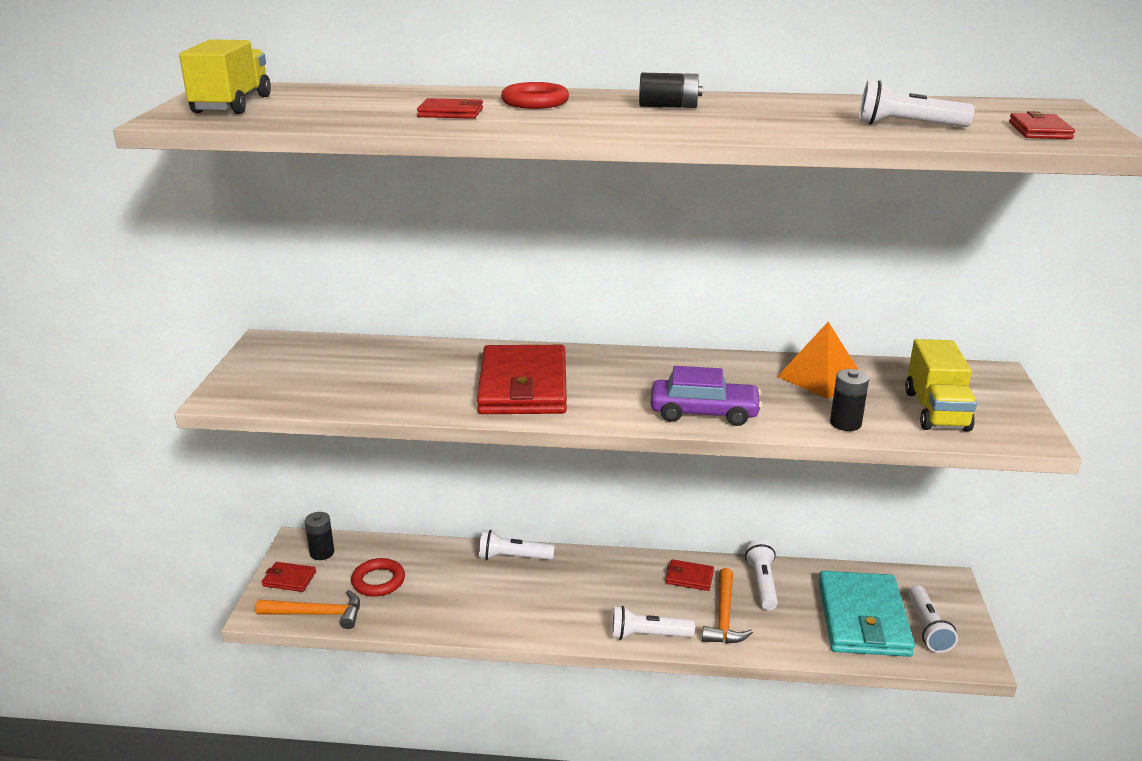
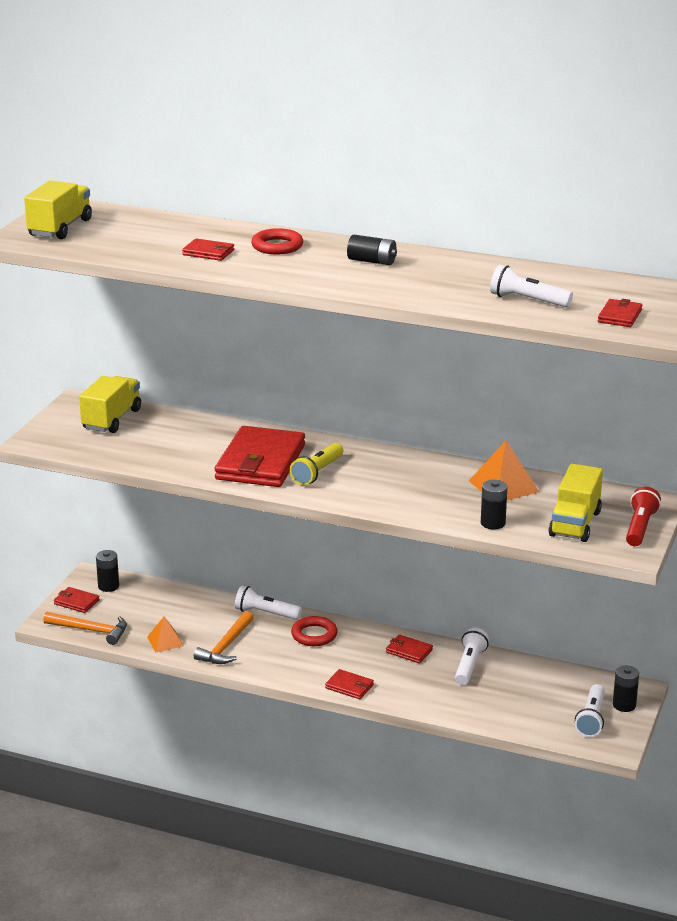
camera: 15 degrees right, 0 degrees up
(316, 358) = (112, 419): none -> yellow truck
(378, 581) = (147, 614): red ring -> red ring (314, 635)
(411, 613) = (165, 641): none -> orange pyramid
(598, 390) = (317, 473): none -> yellow flashlight
(648, 635) = (349, 686): white flashlight -> red wallet
(704, 413) = (388, 501): purple car -> none
(724, 616) = (421, 683): orange hammer -> orange hammer (226, 646)
(863, 618) = (540, 704): turquoise wallet -> none
(948, 604) = (624, 705): none -> black battery
(1009, 405) = (640, 527): none -> red flashlight

